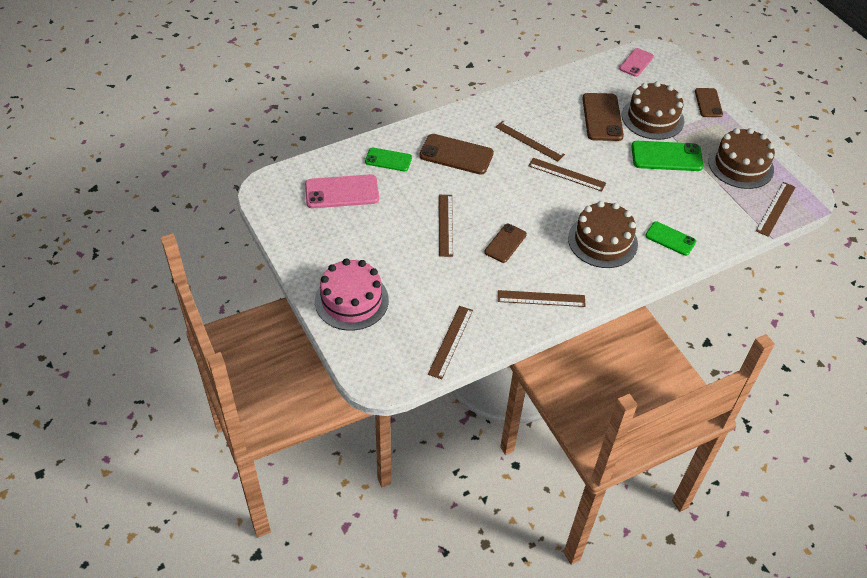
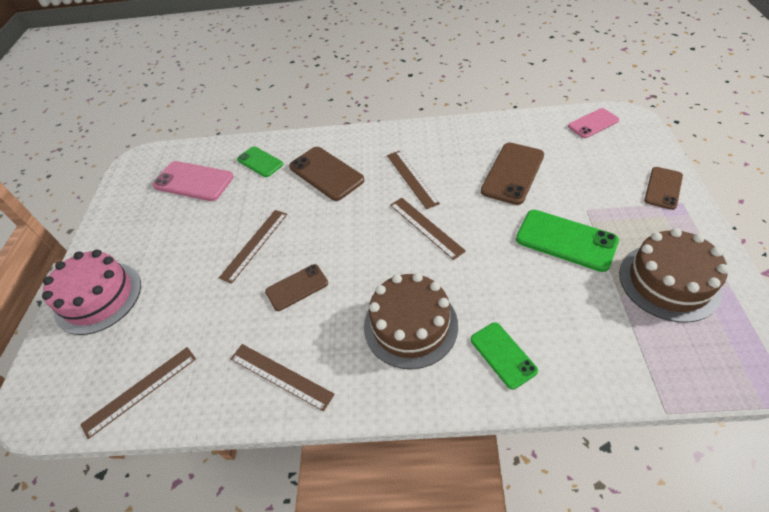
camera: 35 degrees right, 0 degrees up
(652, 118) = (576, 189): brown cake -> none
(775, 209) = (694, 365): brown ruler -> none

